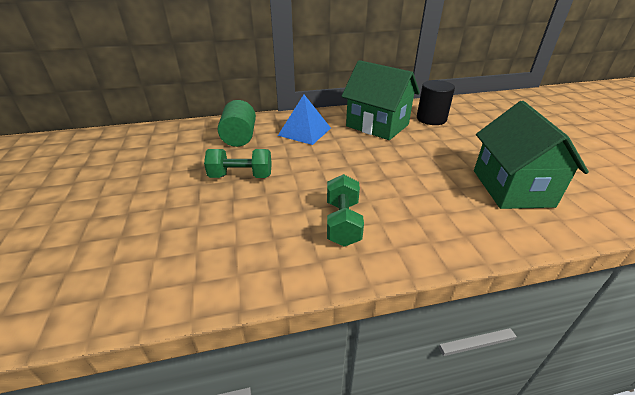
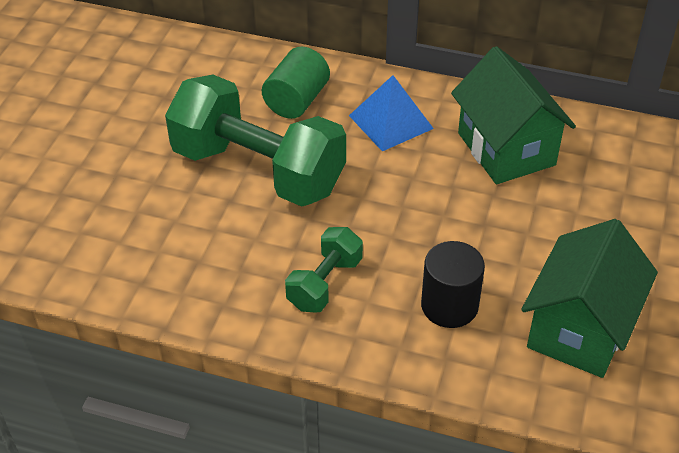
camera: 30 degrees right, 10 degrees up
(241, 176) = (258, 170): green dumbbell -> green dumbbell, size x2.06
(431, 119) = (606, 167): black cylinder -> black cylinder (449, 306)

